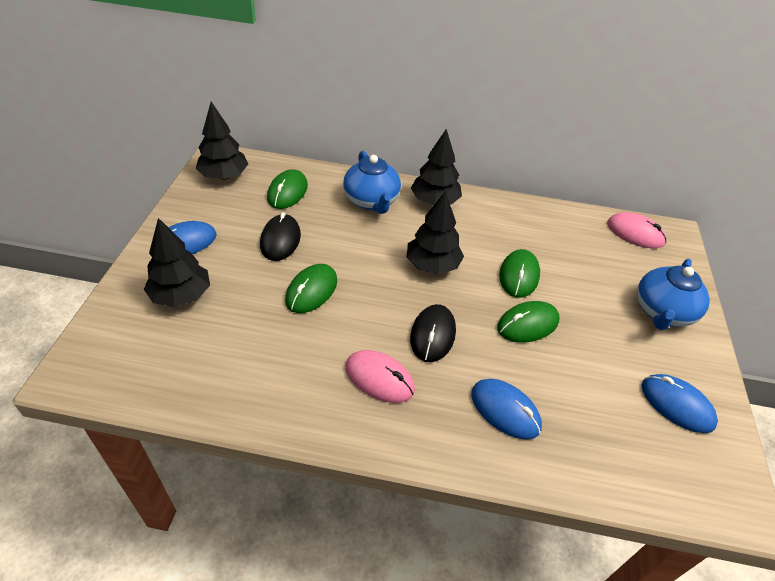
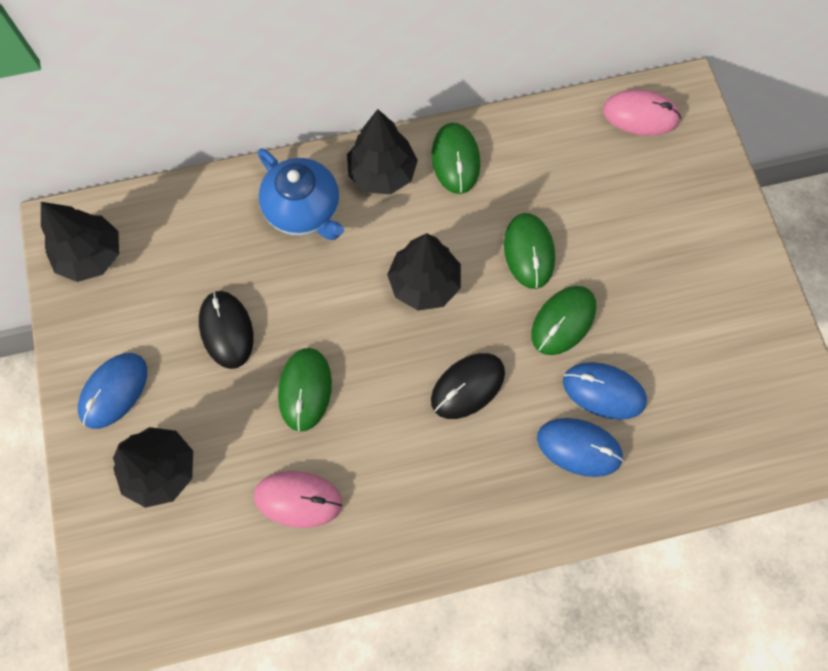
camera: 20 degrees left, 25 degrees up
(287, 192) = (190, 245): green mouse -> green mouse (455, 160)
(379, 378) = (437, 471): pink mouse -> pink mouse (298, 499)
(433, 335) = (467, 386): black mouse -> black mouse turned 60 degrees clockwise
(662, 312) = (701, 232): blue teapot -> none
(677, 405) = (744, 356): blue mouse -> blue mouse (603, 391)

